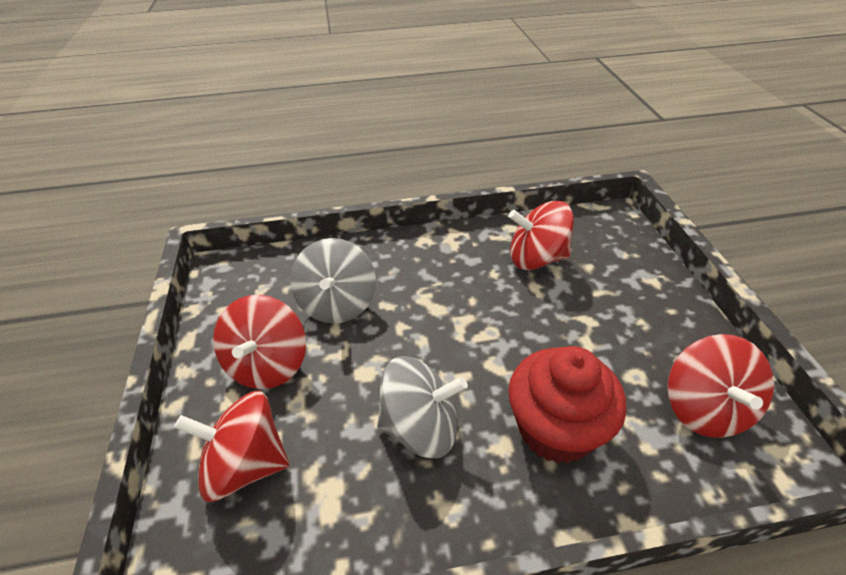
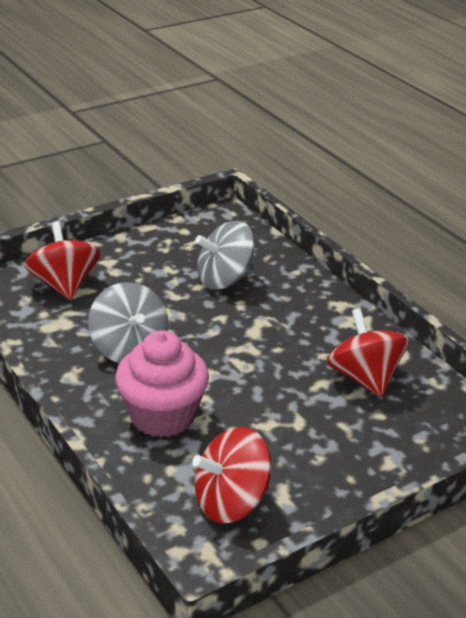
camera: 65 degrees right, 10 degrees down
(268, 364) = (146, 267): red spinning top -> none
(555, 429) = (162, 416): red cupcake -> pink cupcake

